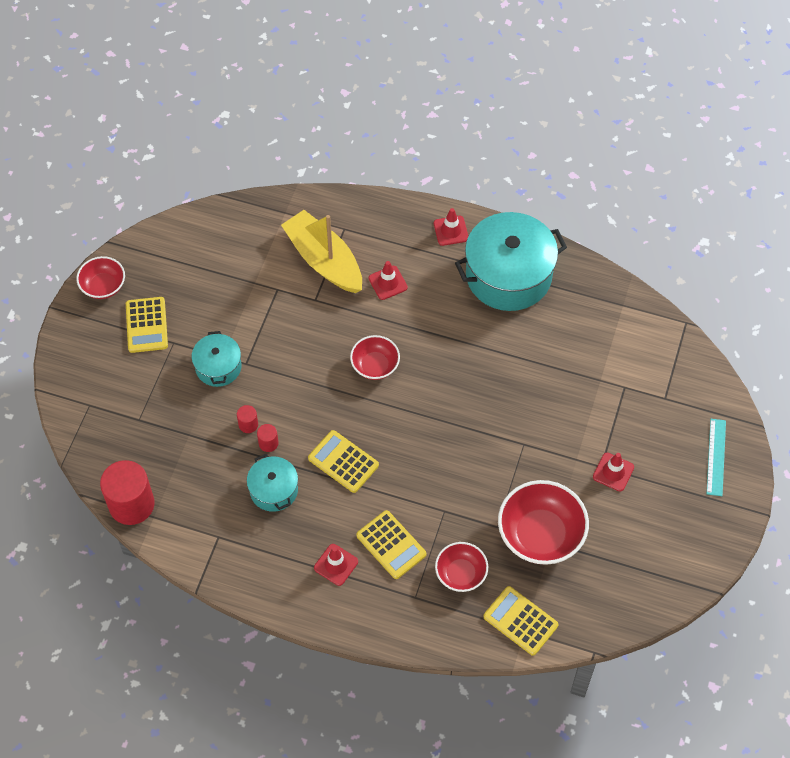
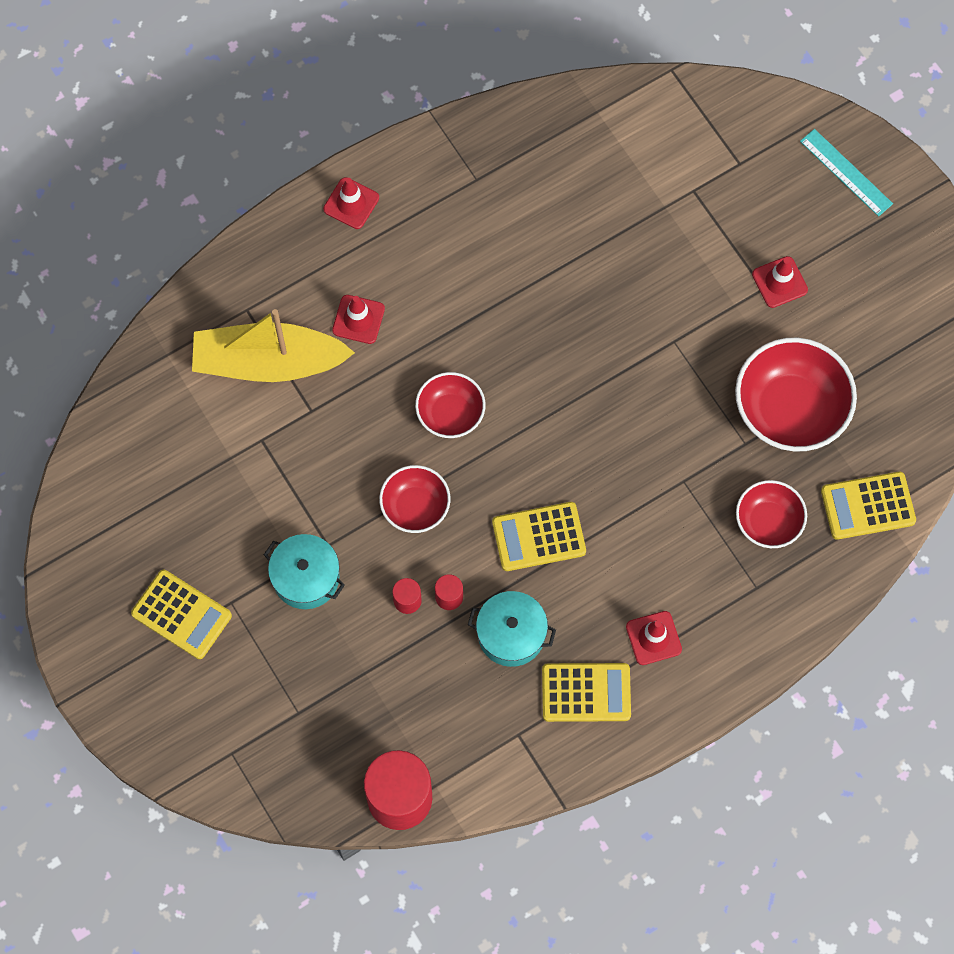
camera: 50 degrees left, 10 degrees up
(103, 286) = (85, 624): red bowl -> red bowl (415, 507)
(391, 545) = (677, 565): yellow calculator -> yellow calculator (586, 692)
(508, 275) = (460, 191): turquoise pot -> none

